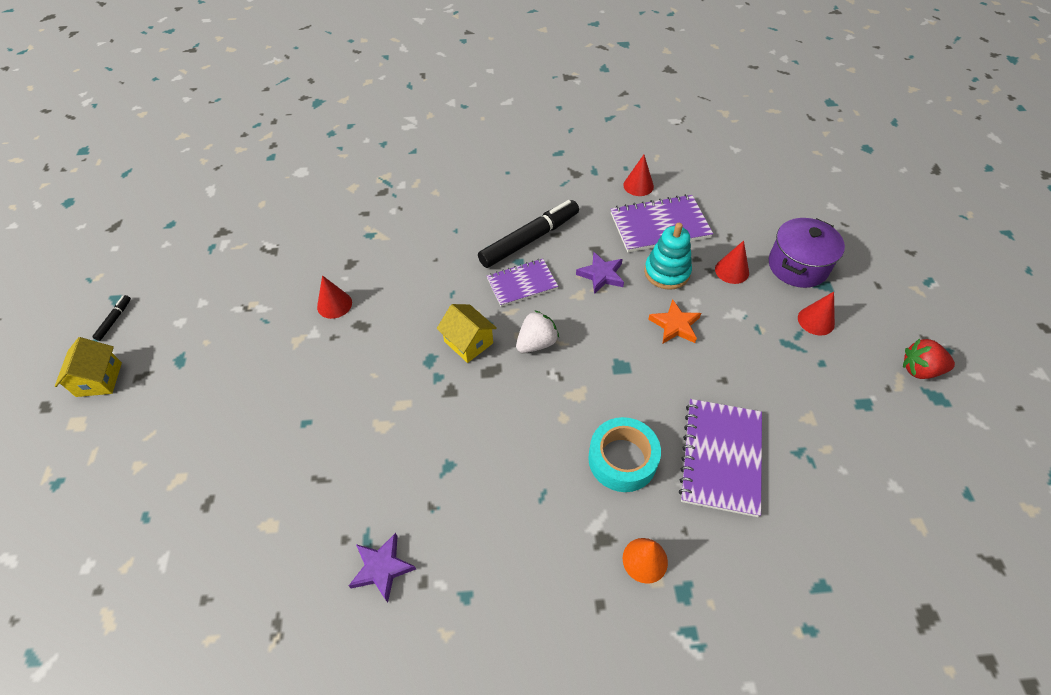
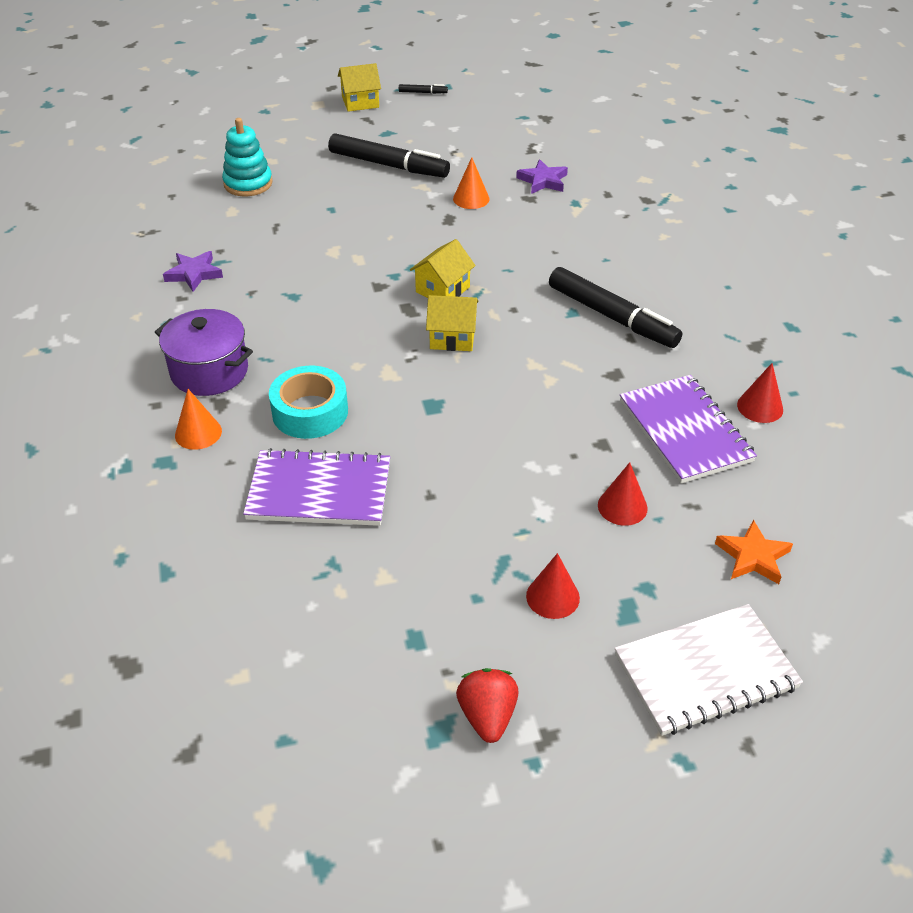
camera: 80 degrees right, 10 degrees down
(245, 364) = (388, 165): none -> black marker
(334, 304) = (471, 199): red cone -> orange cone
(522, 284) = (537, 318): purple notebook -> none
(536, 343) = (452, 337): white strawberry -> yellow house
(601, 275) = (572, 381): purple star -> purple star (543, 181)
(667, 272) = (597, 440): turquoise stacking toy -> turquoise stacking toy (248, 183)
(675, 325) = (507, 450): orange star -> orange star (753, 556)
(797, 266) = (658, 583): purple pot -> purple pot (209, 371)
(863, 258) = (705, 671): none -> white notebook

